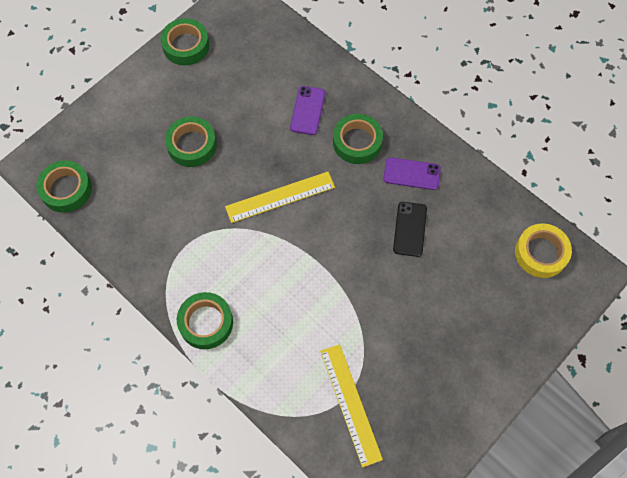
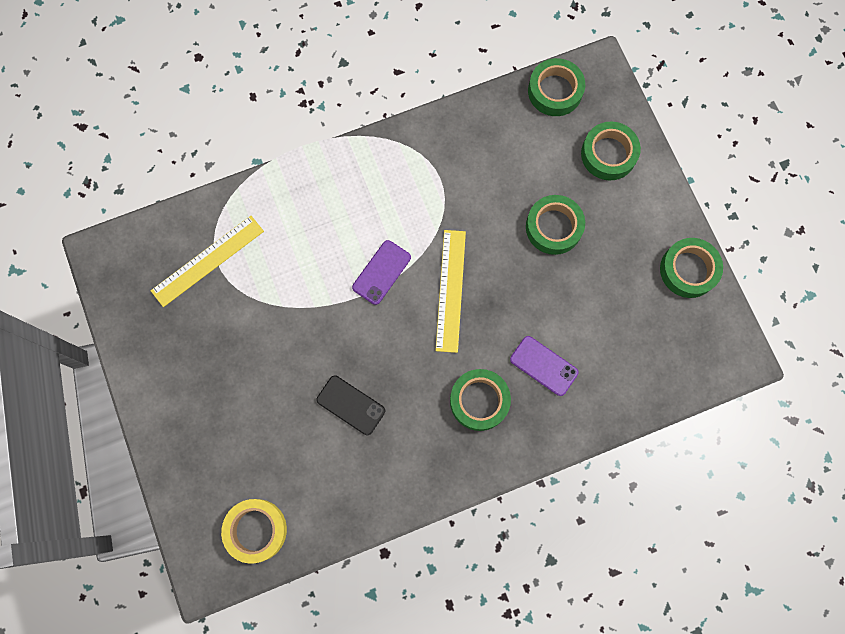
camera: 115 degrees right, 10 degrees up
(206, 323) = (351, 166): green tape -> green tape (608, 154)
(350, 404) = (207, 260): yellow ruler -> yellow ruler turned 45 degrees counterclockwise
(411, 174) = (413, 441): purple phone -> purple phone (381, 272)

